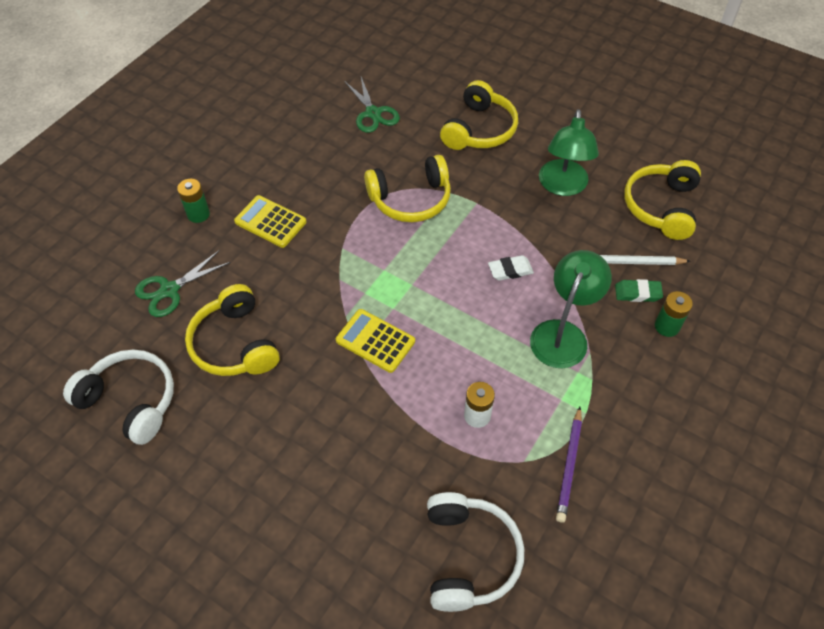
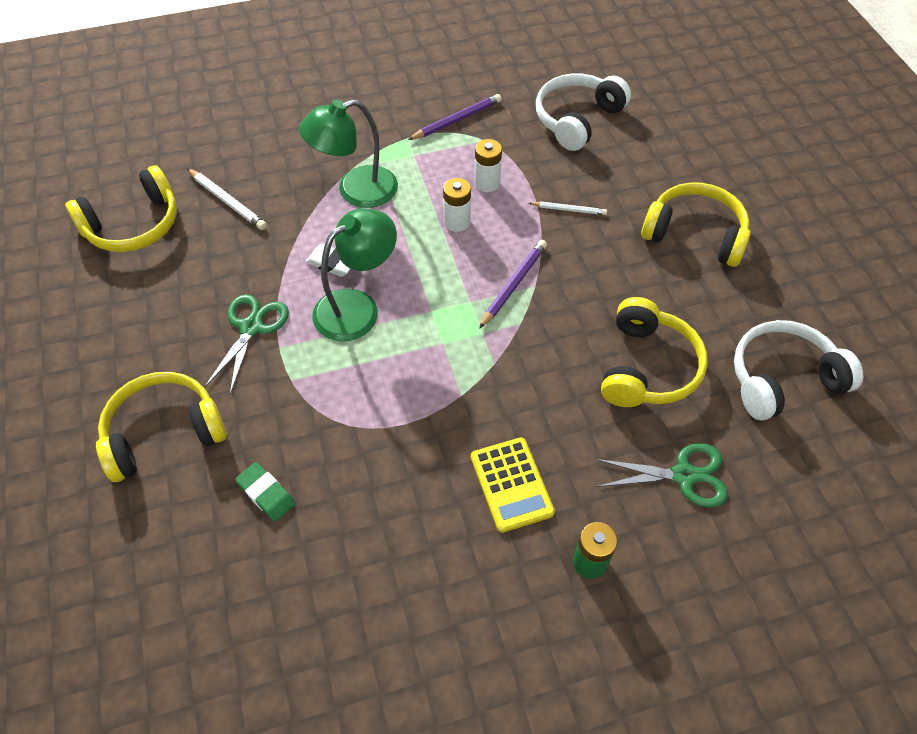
camera: 140 degrees left, 0 degrees up
(131, 400) = (782, 379): white headphones -> white headphones turned 90 degrees clockwise
(373, 113) = (246, 561): green scissors -> green scissors (251, 327)
(375, 341) = (513, 284): yellow calculator -> purple pencil
(389, 438) = (569, 209): none -> white pencil
(411, 199) = (337, 399): yellow headphones -> yellow headphones (695, 234)
(463, 362) = (457, 222): none -> white battery
(562, 186) = (181, 304): green lamp -> green lamp (357, 307)
(637, 293) = (259, 179): green eraser -> green eraser (266, 494)
(667, 326) = (274, 146): green battery -> none

